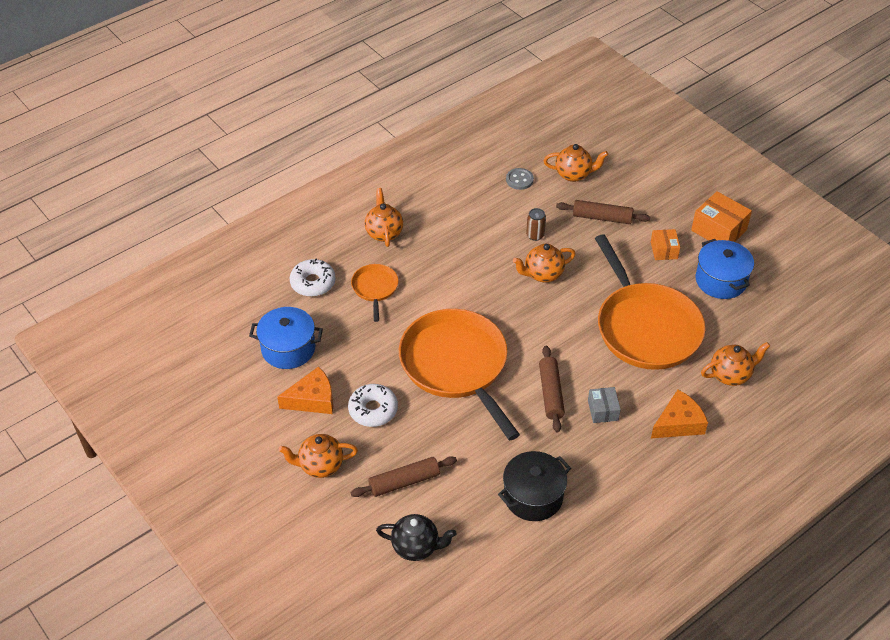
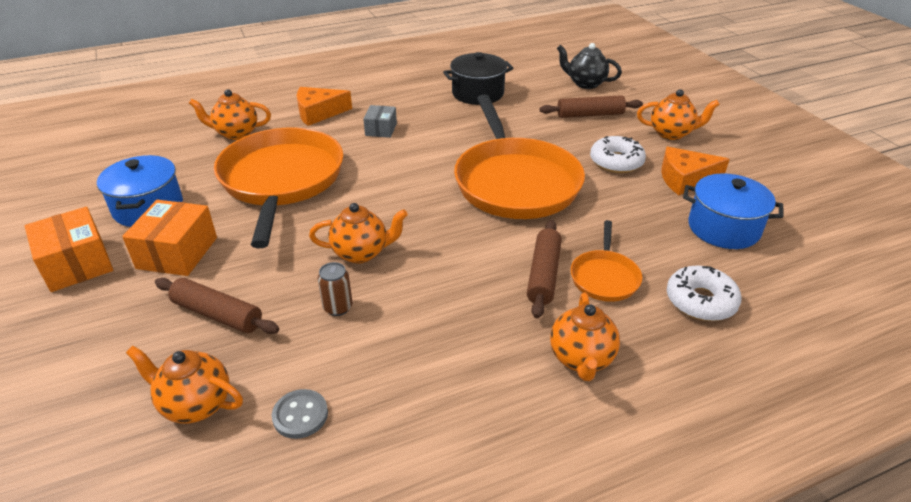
camera: 165 degrees left, 10 degrees down
(551, 393) = (423, 147): brown rolling pin -> brown rolling pin (543, 274)
(664, 250) = (177, 253): orange box -> orange box, size x1.66

